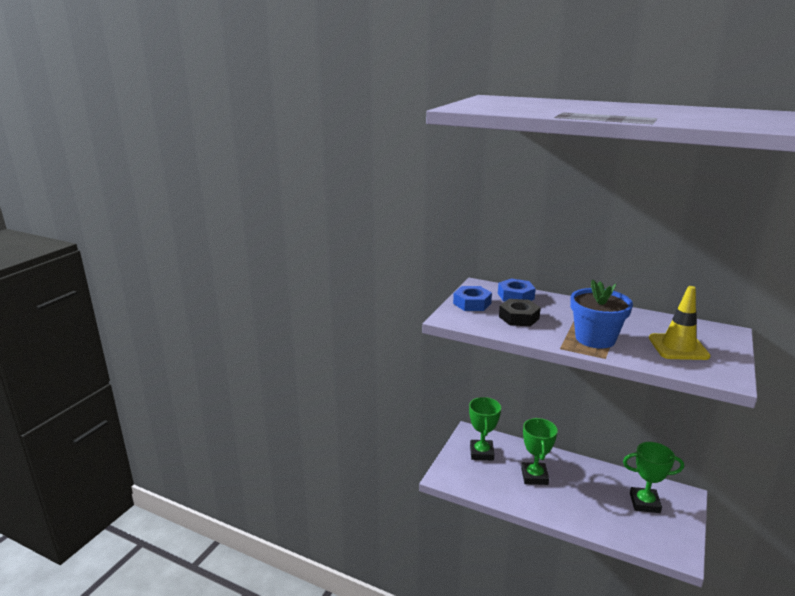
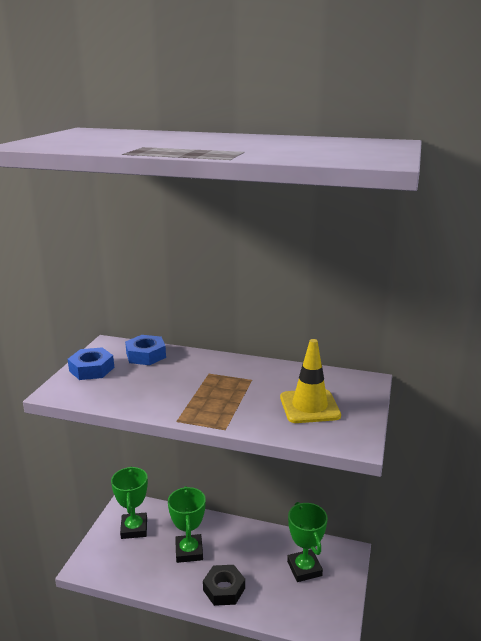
camera: 10 degrees left, 0 degrees up
(519, 317) = (140, 383): black nut -> black nut (224, 589)
(595, 339) = (220, 404): blue flower pot -> none
(644, 503) = (304, 568): green trophy -> green trophy turned 75 degrees clockwise

